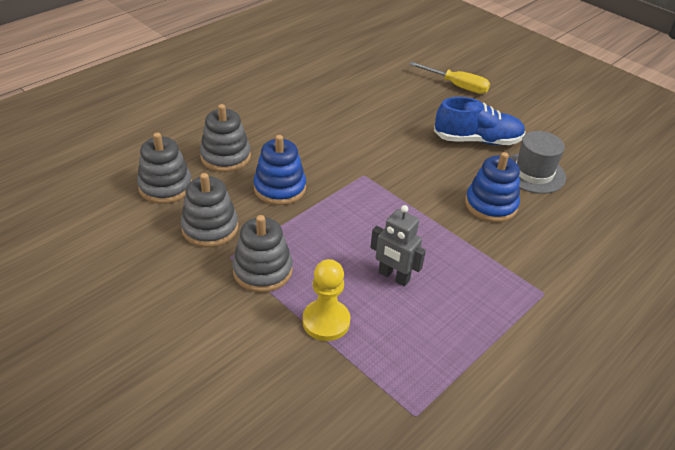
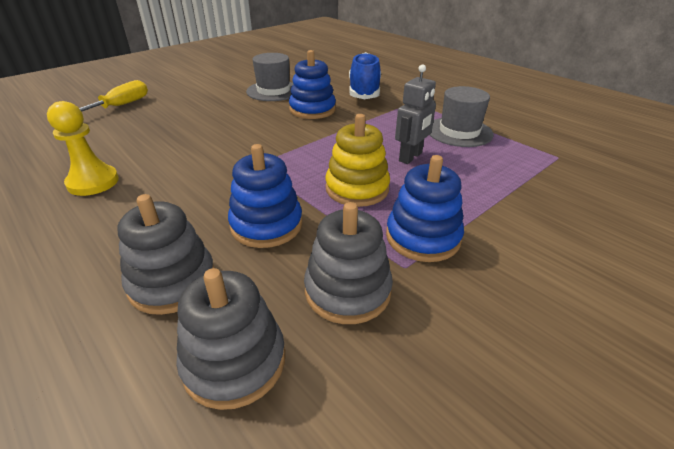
camera: 85 degrees left, 5 degrees down
(262, 270) = (423, 237): grey stacking toy -> blue stacking toy
(326, 321) = (482, 194): yellow pawn -> yellow pawn (93, 182)
(331, 235) = (357, 188): none -> yellow stacking toy
(465, 328) = (459, 132): none -> grey hat
(477, 140) = (218, 106): blue shoe -> blue shoe (364, 91)

